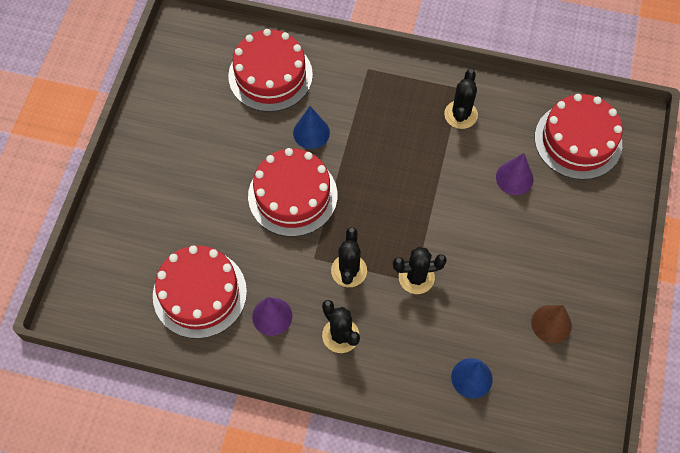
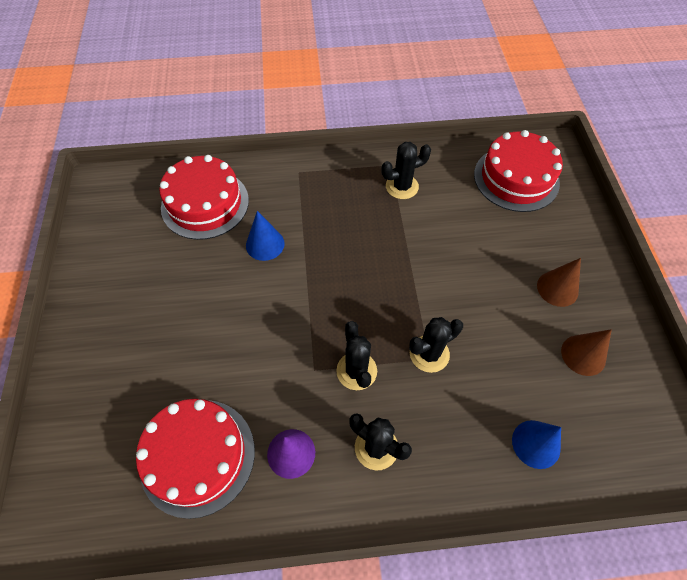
camera: 20 degrees left, 5 degrees down
(292, 195) = (267, 311): red cake -> none
(460, 114) = (402, 186): black cactus -> black cactus turned 75 degrees clockwise
(514, 178) = (477, 227): purple cone -> none
(560, 259) = (557, 288): none -> brown cone

